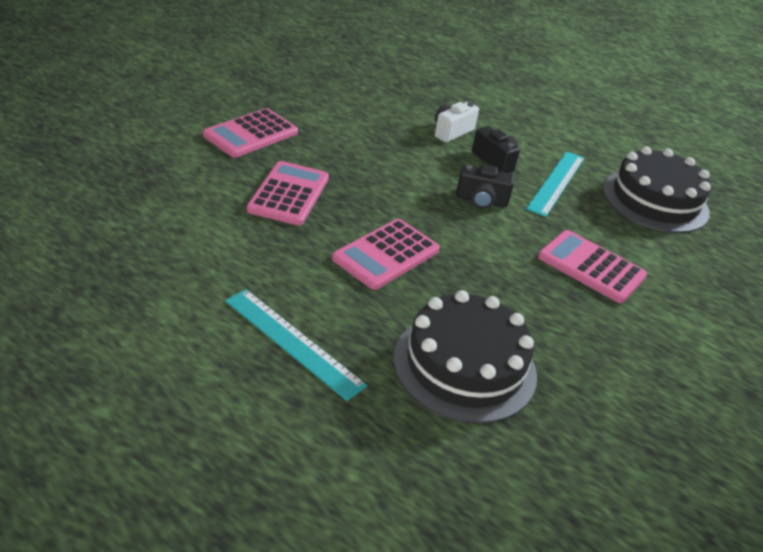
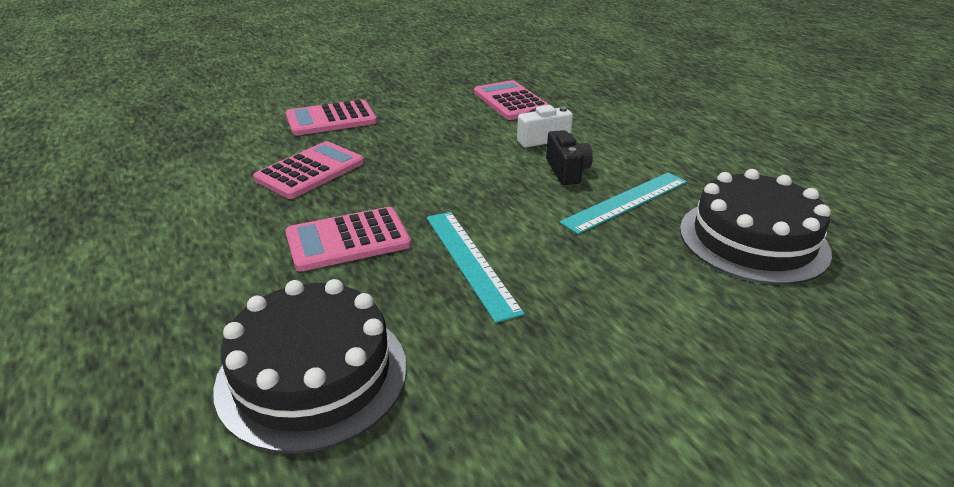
camera: 30 degrees right, 5 degrees down
(293, 342) = (159, 304): turquoise ruler -> turquoise ruler (470, 261)
(481, 200) = (512, 205): black camera -> none
(591, 267) = (589, 299): pink calculator -> pink calculator (511, 101)

